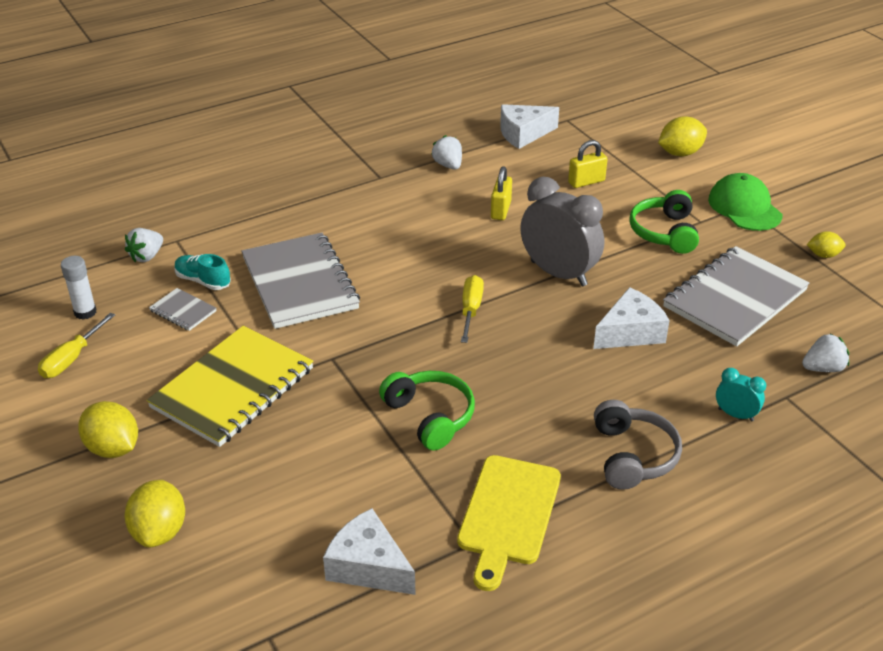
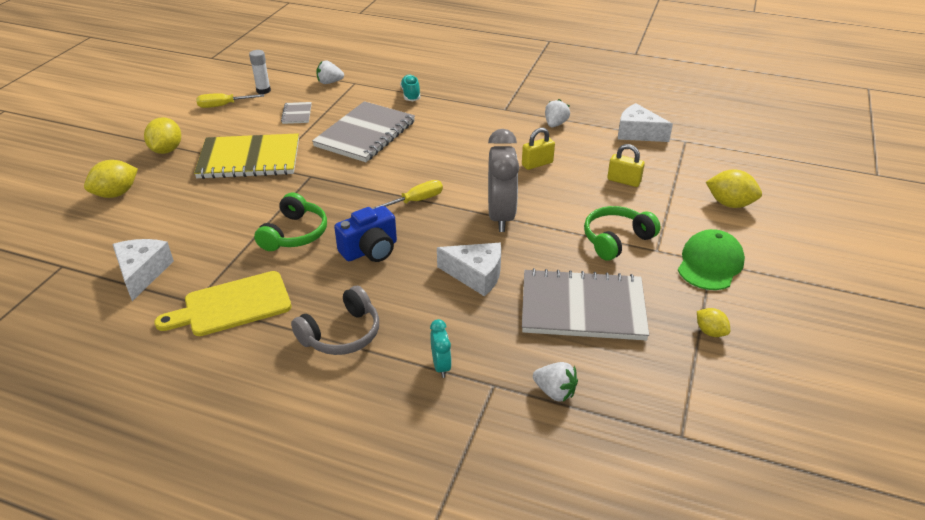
camera: 50 degrees right, 0 degrees up
(203, 281) = (329, 107): turquoise shoe -> turquoise shoe (411, 95)
(520, 378) = (370, 250): none -> blue camera

